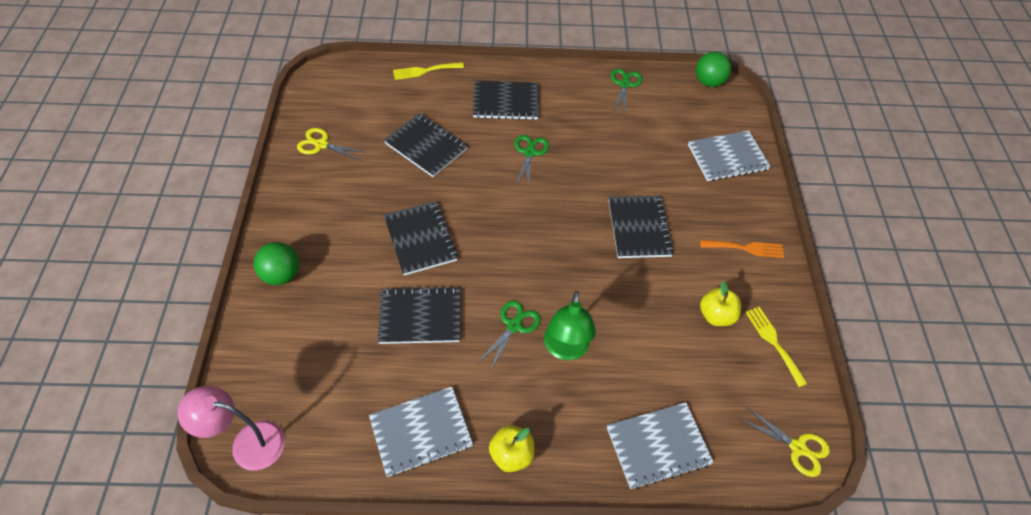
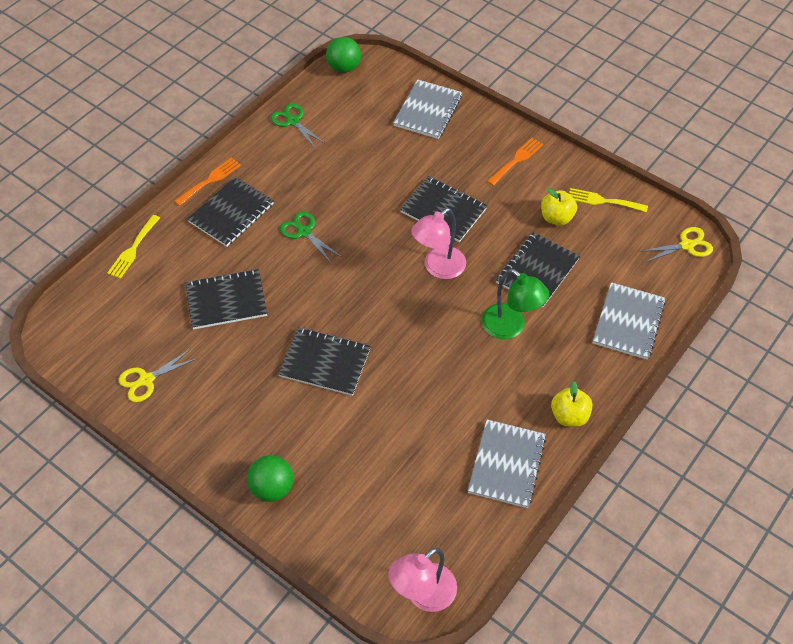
camera: 50 degrees left, 0 degrees up
(420, 316) = (402, 406): black notebook -> black notebook (537, 271)
(514, 326) = (463, 348): green scissors -> none
(523, 73) = (210, 180): none -> orange fork
(578, 259) = (438, 268): none -> pink lamp

